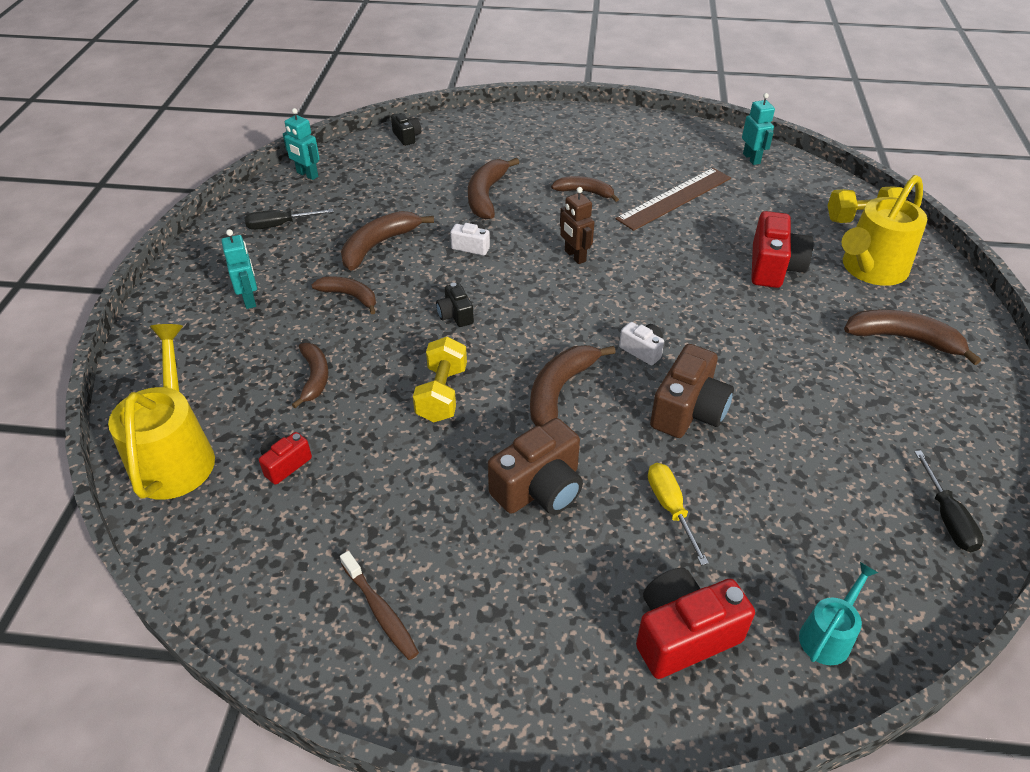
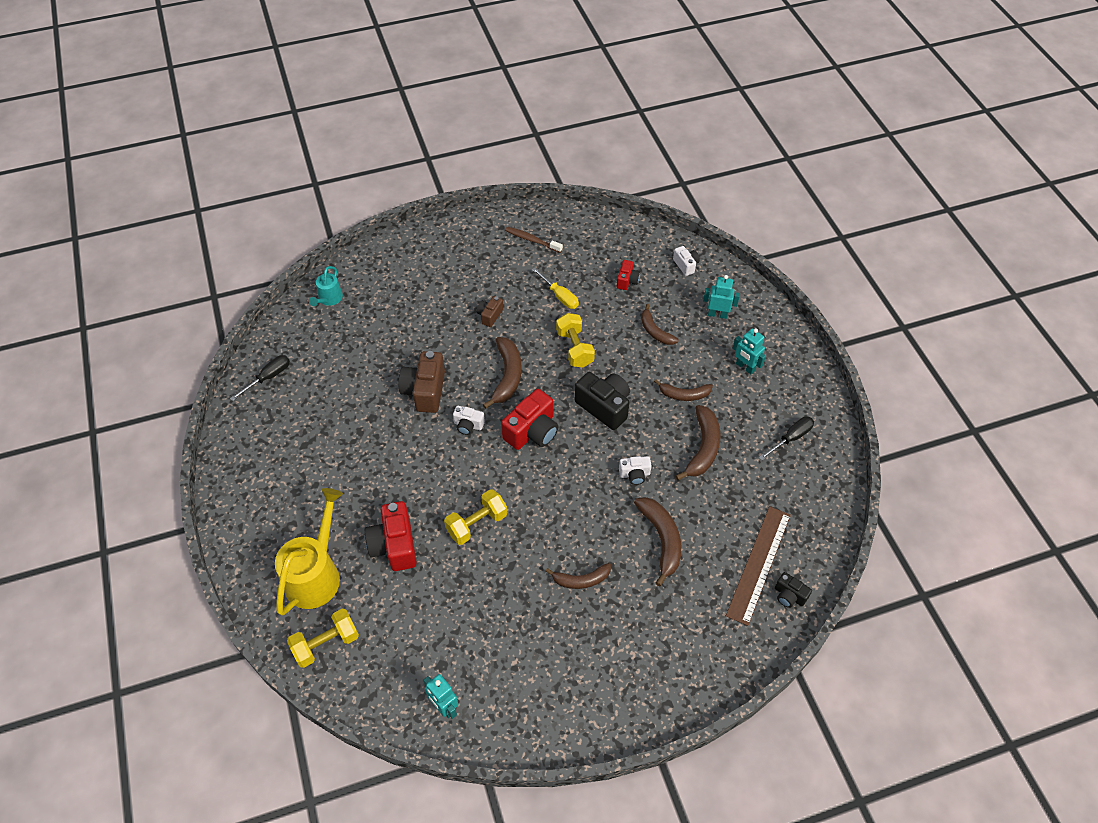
camera: 155 degrees right, 10 degrees up
(175, 455) = (686, 265): yellow watering can -> white camera
(307, 175) = (826, 503): turquoise robot -> turquoise robot (717, 314)
(455, 315) = (604, 406): black camera -> black camera, size x1.86
(539, 488) = (490, 316): brown camera -> brown camera, size x0.54
(575, 256) = (552, 495): brown robot -> none
(670, 508) = (418, 330): yellow screwdriver -> yellow screwdriver (560, 296)
(672, 258) = (477, 524): none -> yellow dumbbell
(674, 198) = (499, 605): brown ruler -> brown ruler (759, 564)
(683, 634) = (395, 277): red camera -> red camera (532, 431)
(903, 339) = (290, 505): brown banana -> none
(947, 517) = (268, 377): black screwdriver -> black screwdriver turned 75 degrees clockwise

